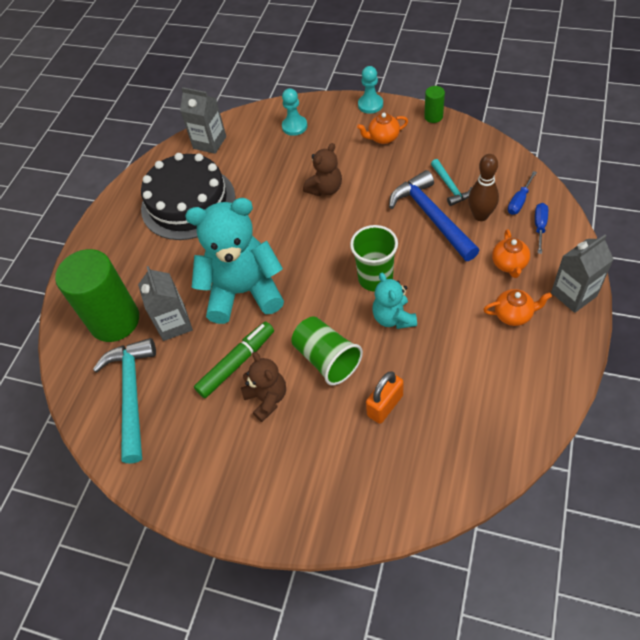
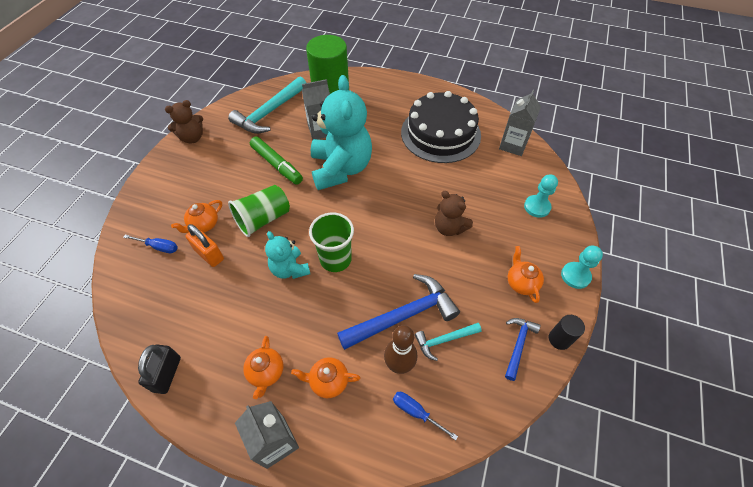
camera: 85 degrees right, 0 degrees up
(132, 394) = (269, 112): turquoise hammer -> turquoise hammer turned 135 degrees clockwise
(267, 398) = (241, 182): brown teddy bear -> brown teddy bear (192, 138)
(341, 425) = (204, 225): none -> orange teapot
(393, 318) = (290, 269): turquoise teddy bear -> turquoise teddy bear turned 105 degrees counterclockwise
(433, 116) = (559, 339): green cylinder -> black cylinder
(444, 140) = (518, 345): none -> blue hammer
(538, 404) = (167, 374): none -> black padlock
(539, 227) = (374, 427): blue screwdriver -> blue screwdriver (158, 247)

